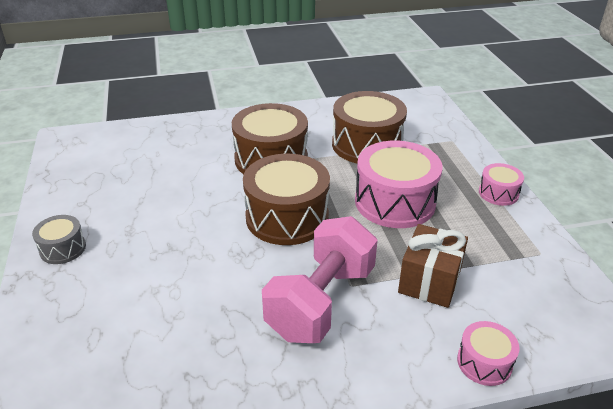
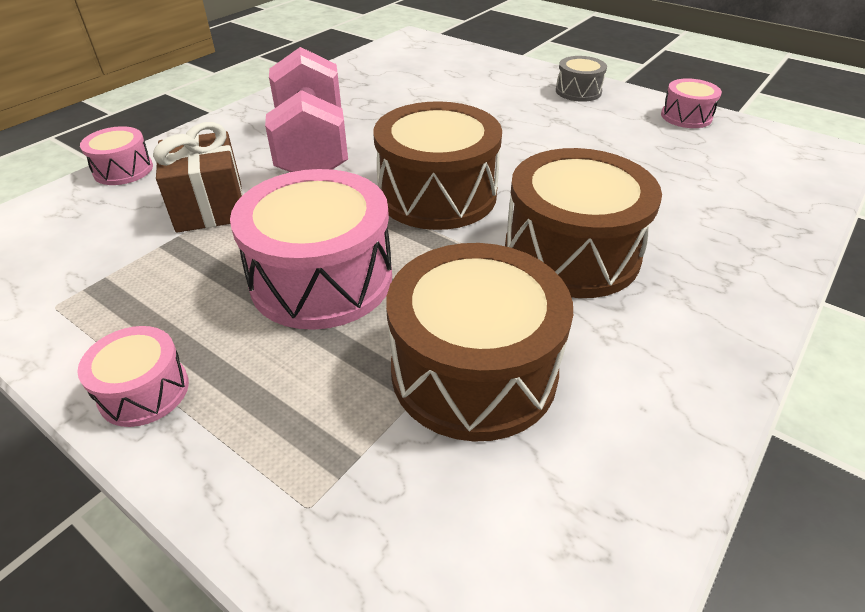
camera: 140 degrees right, 5 degrees up
(62, 190) = (686, 116): none -> pink drum

